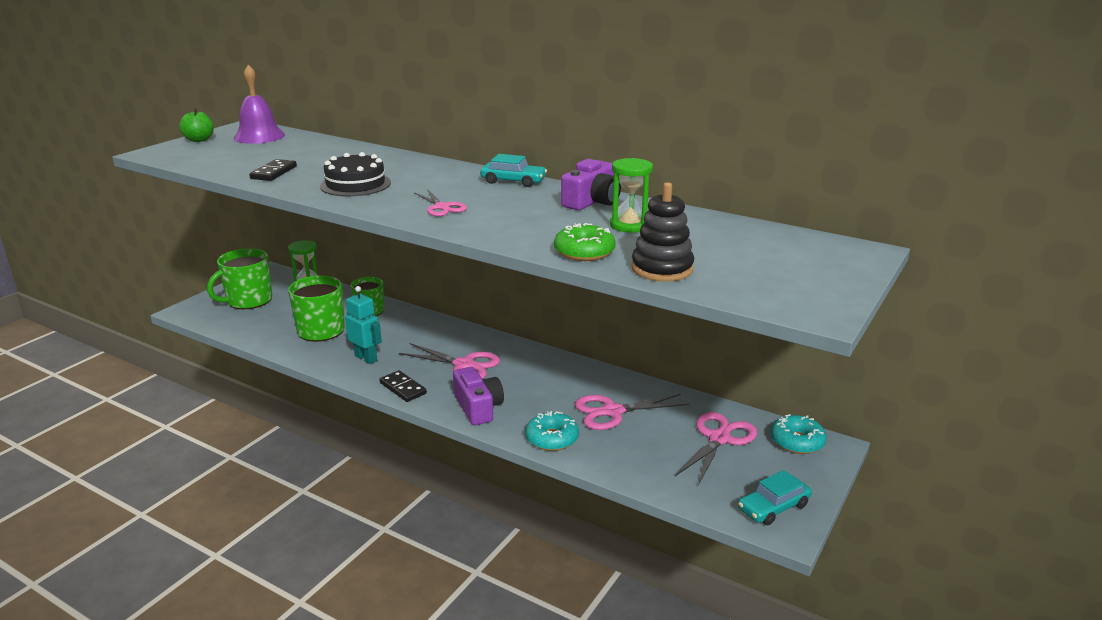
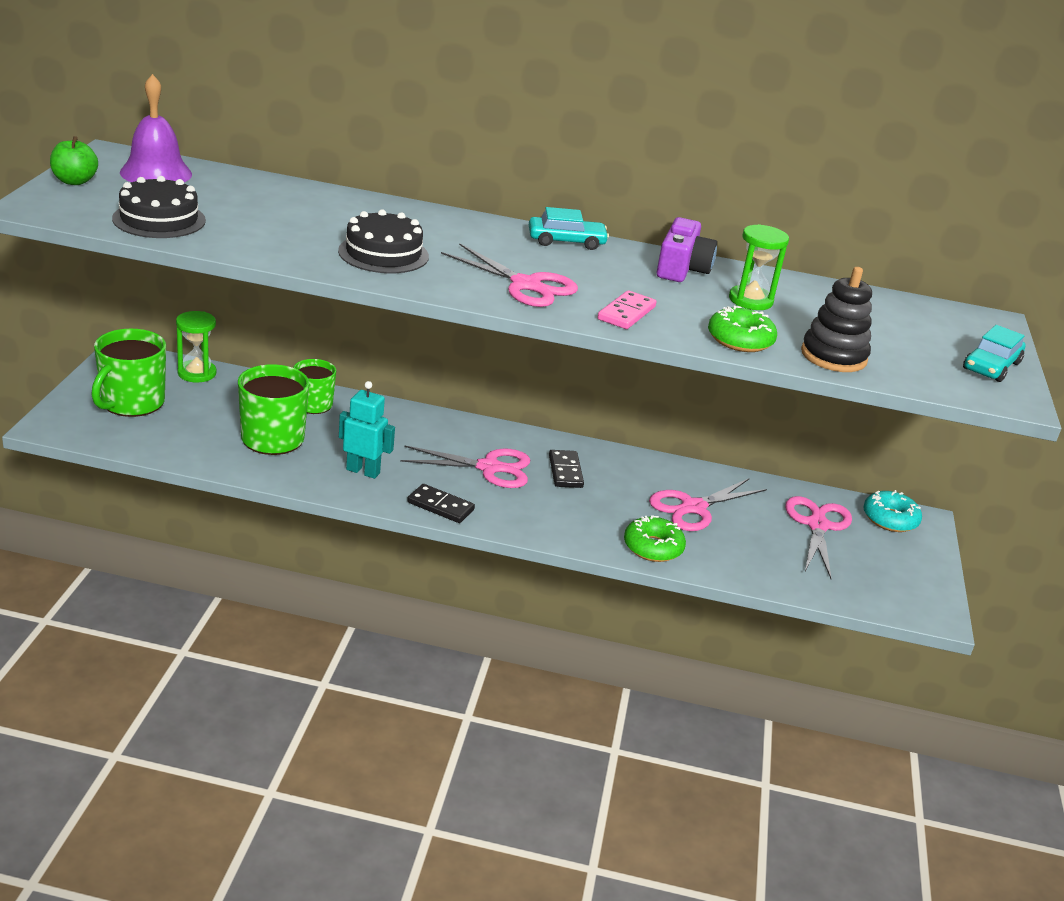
camera: 25 degrees left, 5 degrees up
(223, 161) = (159, 219): none -> black cake
(273, 172) = (253, 238): black domino -> black domino (565, 471)
(442, 207) = (526, 285): pink scissors -> pink scissors, size x1.57
(478, 407) = (546, 520): purple camera -> none
(503, 229) = (626, 313): none -> pink domino
(552, 438) = (653, 547): turquoise donut -> green donut
(773, 507) = (910, 591): turquoise car -> turquoise car (991, 366)

